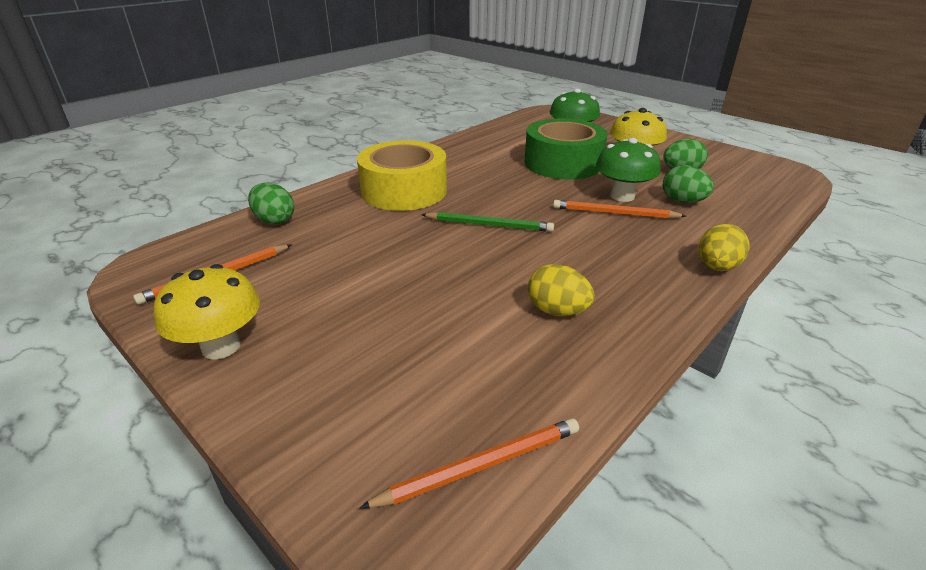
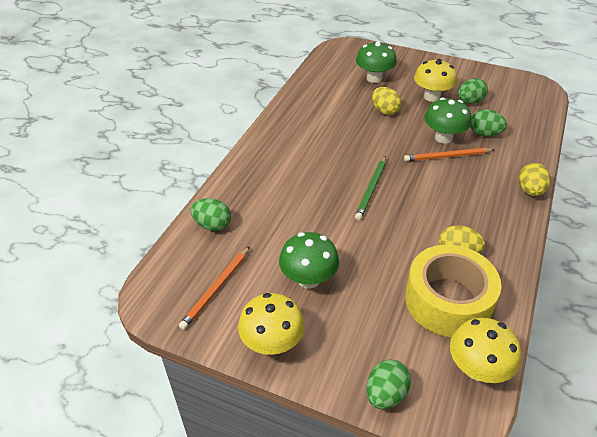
camera: 20 degrees left, 10 degrees up
(309, 454) = (385, 394): none -> green egg
(331, 292) = (308, 279): none -> green mushroom
(404, 191) = (287, 169): yellow tape -> yellow tape (448, 300)
(480, 465) = (477, 369): orange pencil -> yellow mushroom
(489, 225) = (371, 189): green pencil -> green pencil turned 120 degrees clockwise
(563, 163) = (384, 111): green tape -> yellow egg

